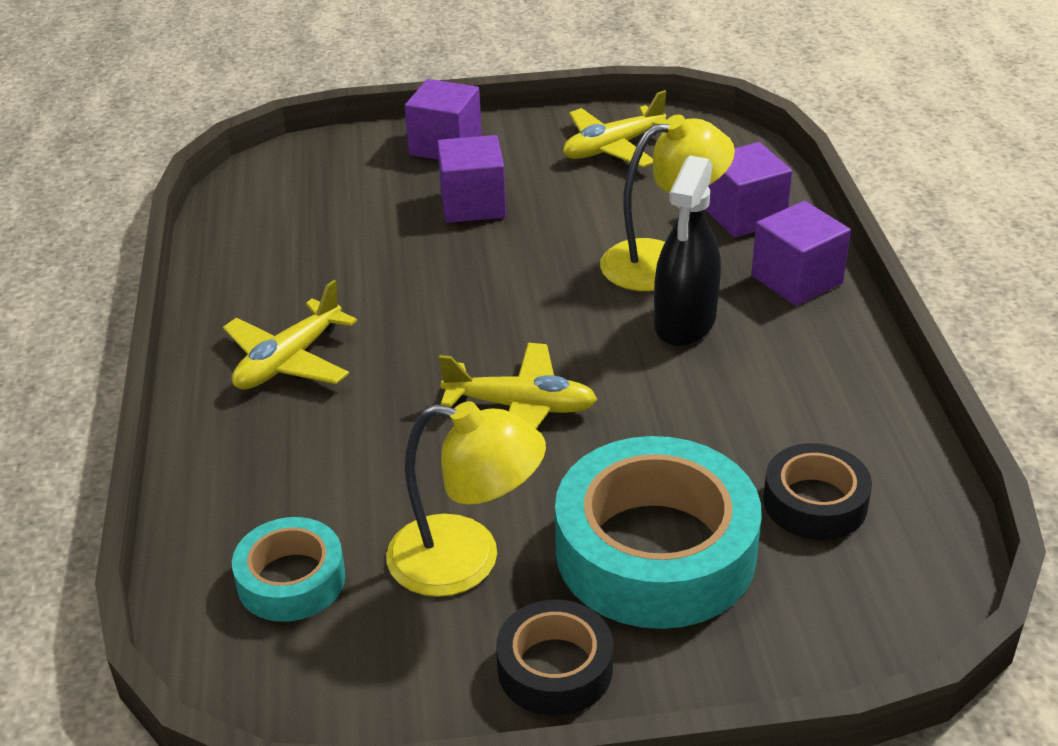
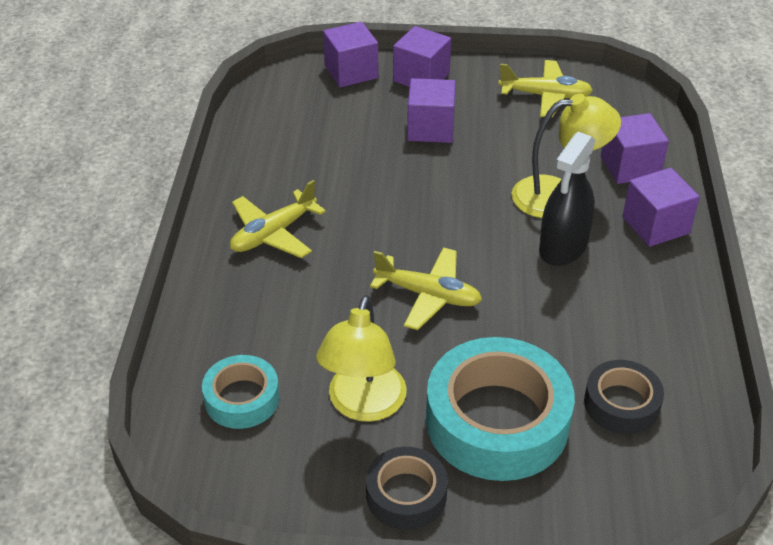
camera: 10 degrees right, 5 degrees up
(350, 151) = (351, 72): none -> purple cube
(466, 561) = (363, 405): yellow lamp -> yellow lamp turned 75 degrees clockwise
(613, 148) = (545, 96): yellow plane -> yellow plane turned 150 degrees counterclockwise

